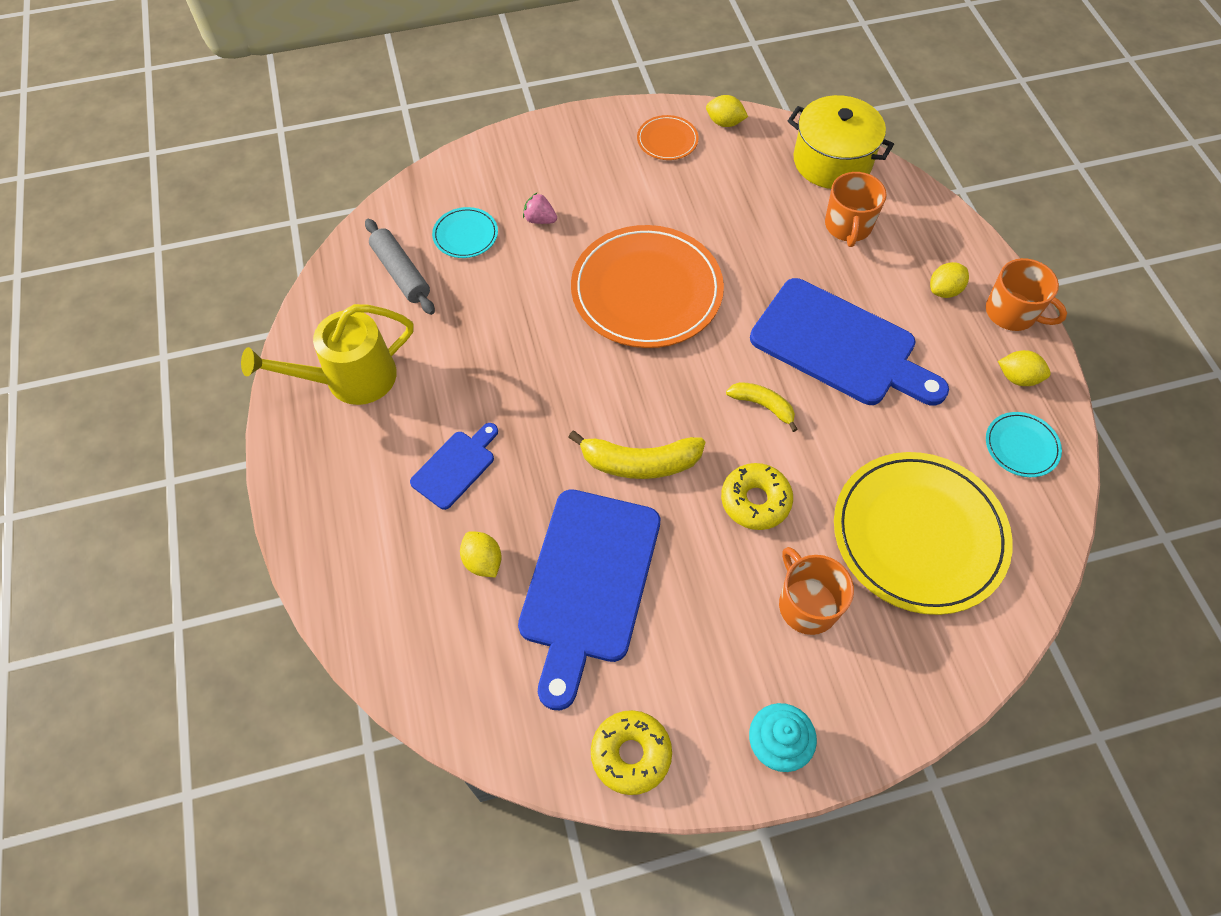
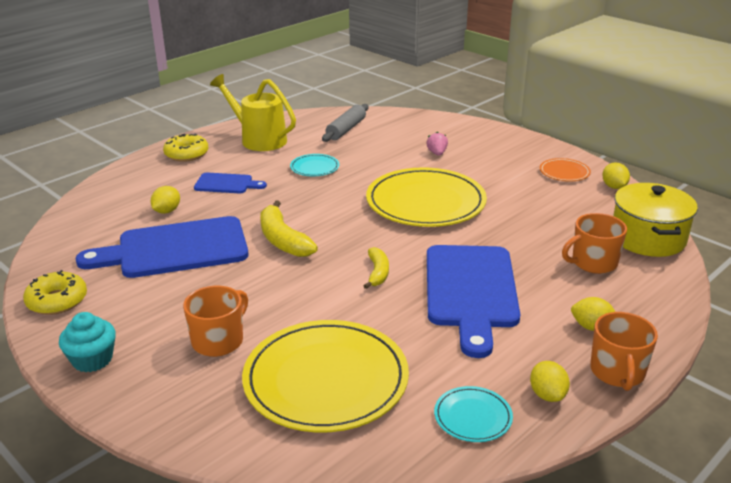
camera: 60 degrees right, 30 degrees down
(465, 235) = (396, 137): turquoise plate -> turquoise plate (314, 167)
(646, 290) = (425, 202): orange plate -> yellow plate
(755, 501) = (291, 293): yellow donut -> yellow donut (186, 154)

